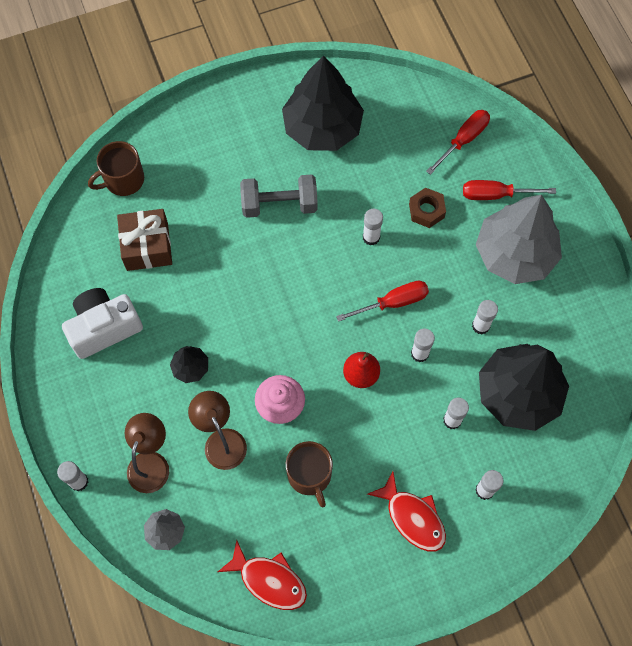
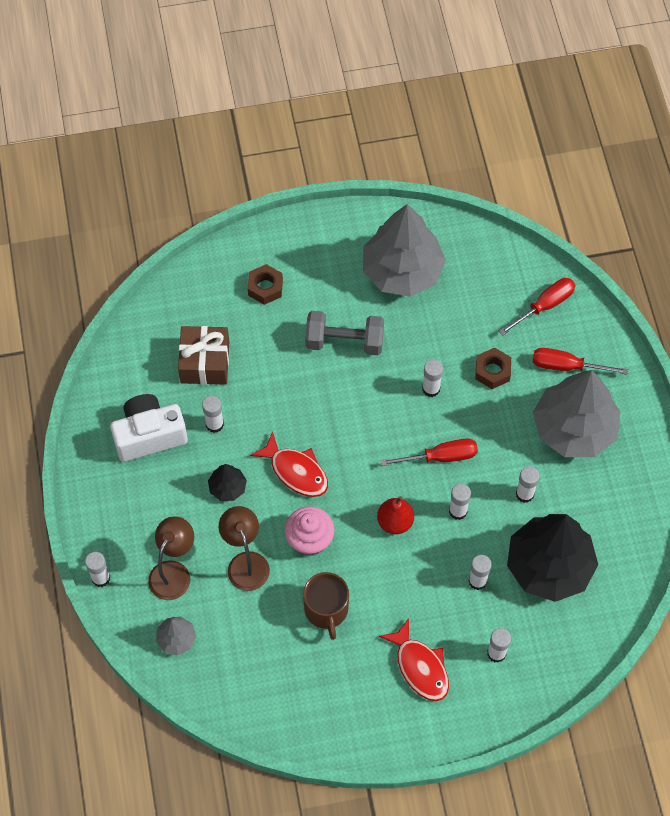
camera: 10 degrees right, 5 degrees down
(123, 180) = (192, 292): brown mug -> none
(167, 306) = (214, 424): none -> white glue stick
(193, 164) = (265, 287): none -> brown nut
(269, 580) = (269, 701): red fish -> red fish (296, 471)
(322, 128) = (402, 271): black tree -> grey tree

